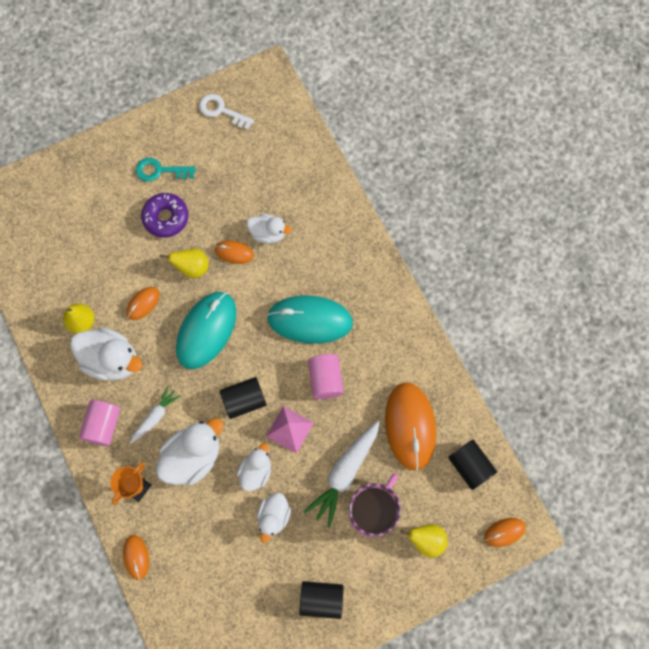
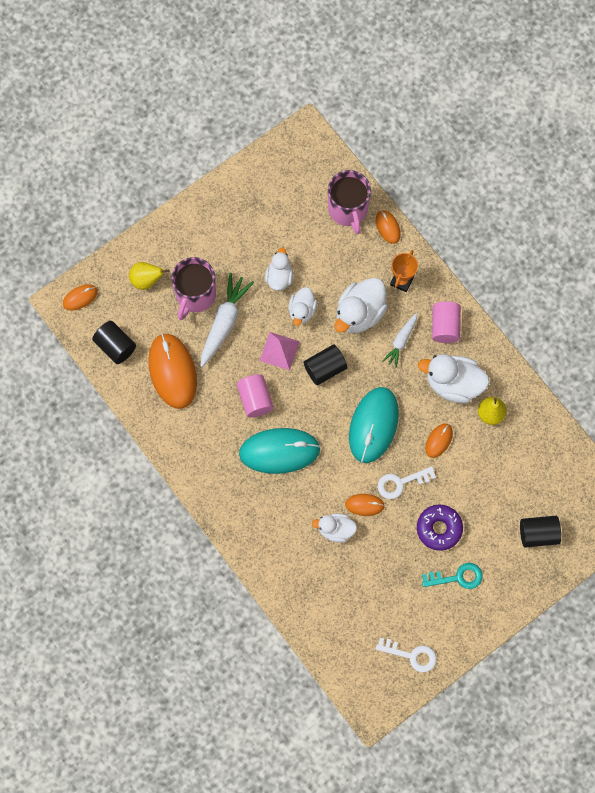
camera: 170 degrees right, 0 degrees up
(177, 588) = (348, 210): none -> pink mug
(192, 268) = (401, 483): yellow pear -> white key
(321, 599) = (227, 221): black cylinder -> black cylinder (538, 534)

